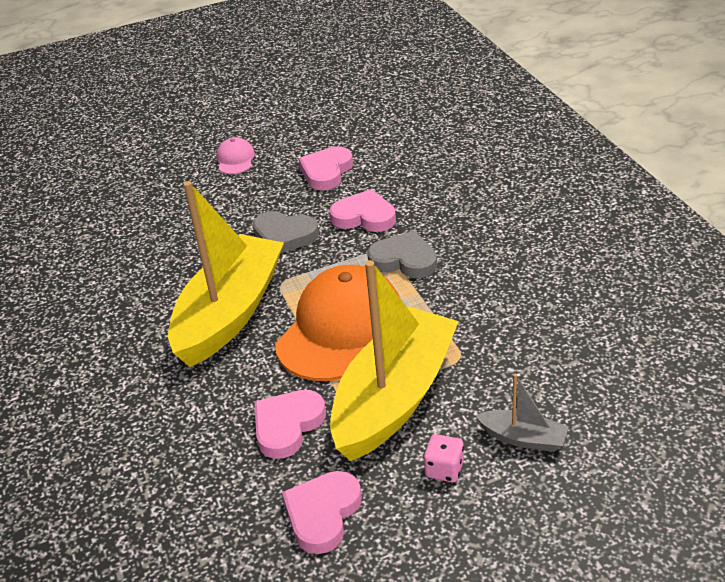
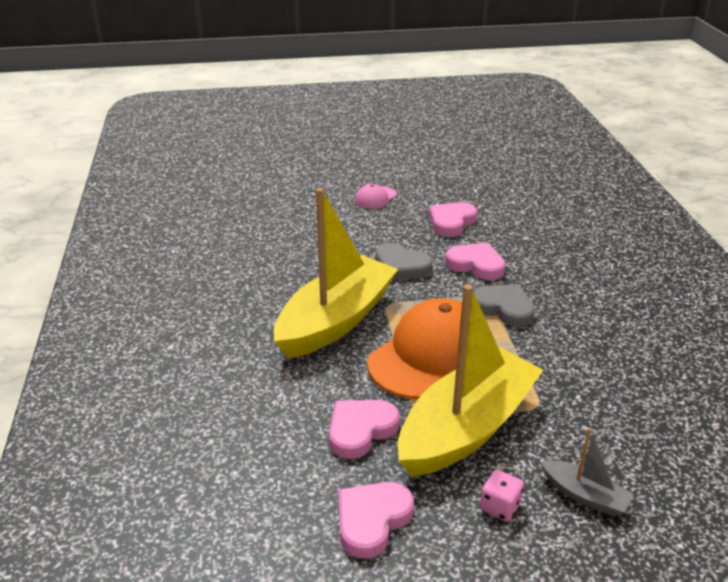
camera: 10 degrees right, 5 degrees down
(235, 159) = (375, 198): pink cap -> pink cap turned 150 degrees counterclockwise

